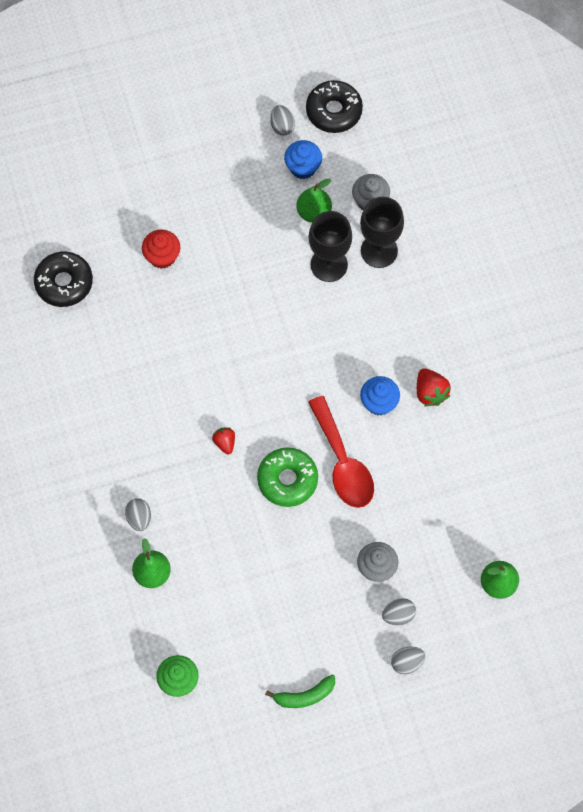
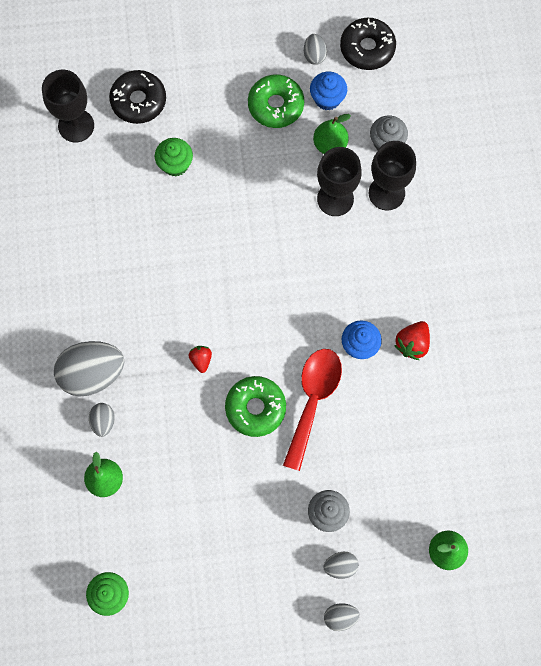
camera: 10 degrees right, 5 degrees up
(54, 234) = (76, 125): none -> black goblet
(64, 283) = (76, 175): black donut -> black donut (138, 101)
(119, 474) = (92, 374): none -> grey egg
(162, 256) = (175, 164): red cupcake -> green cupcake
(252, 182) = (276, 105): none -> green donut
(304, 696) = (232, 633): green banana -> none
(343, 463) = (313, 400): red spoon -> red spoon turned 150 degrees counterclockwise
(430, 392) = (412, 344): red strawberry -> red strawberry turned 45 degrees clockwise

